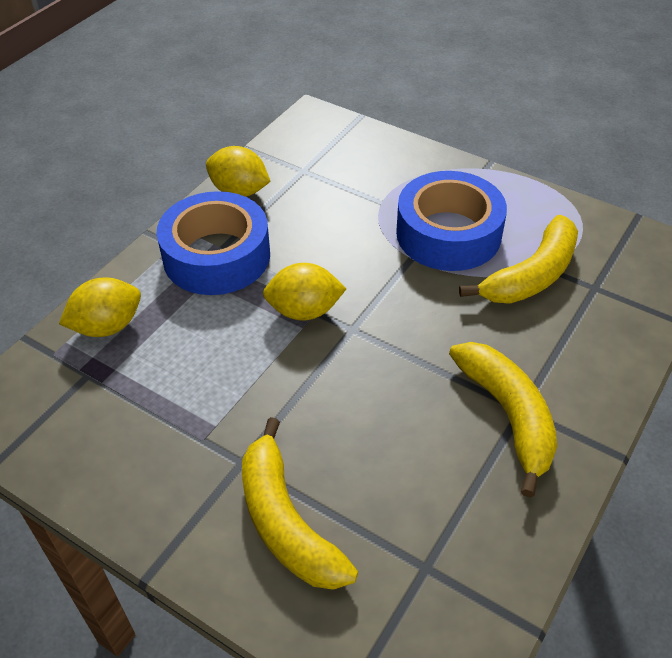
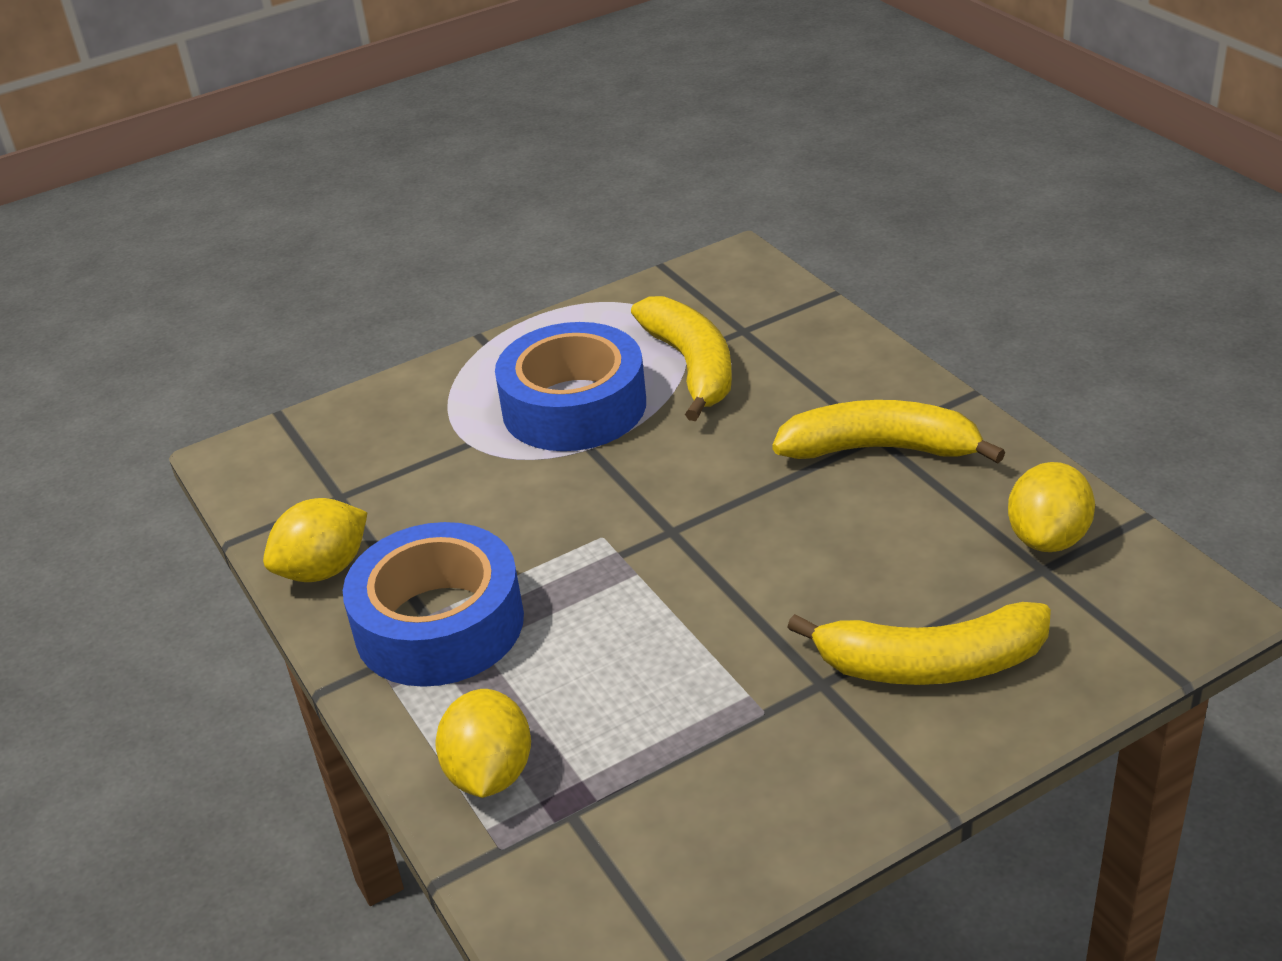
camera: 60 degrees left, 10 degrees down
(304, 311) = (610, 564): yellow lemon -> yellow lemon (1048, 538)

